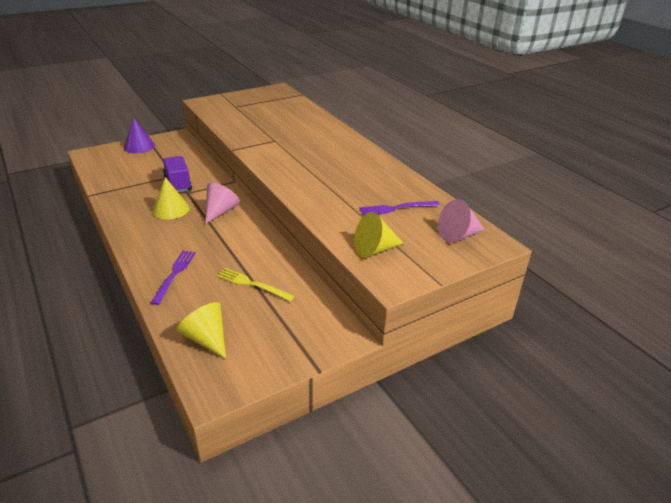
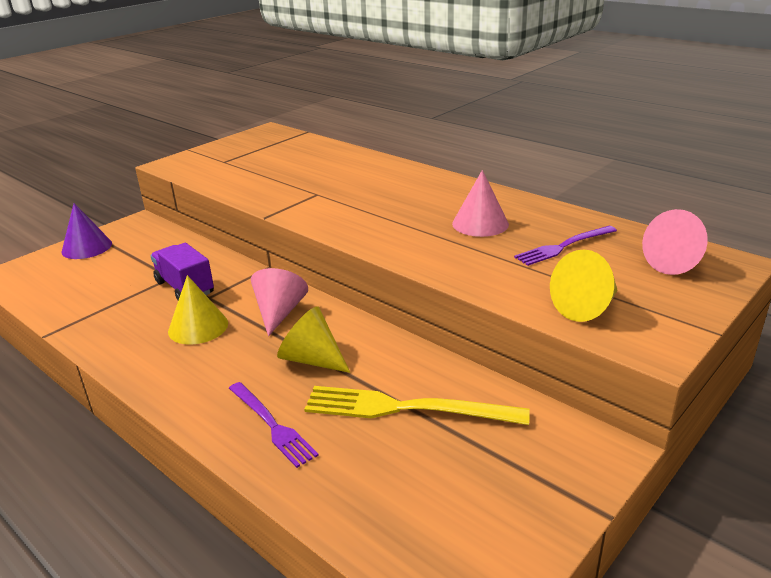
camera: 15 degrees left, 5 degrees down
(174, 274) = (272, 425): purple fork -> purple fork turned 150 degrees clockwise
(206, 339) = (397, 516): yellow cone -> yellow cone (312, 359)
(252, 284) = (406, 408): yellow fork -> yellow fork, size x1.56
(357, 182) = (480, 224): none -> pink cone

